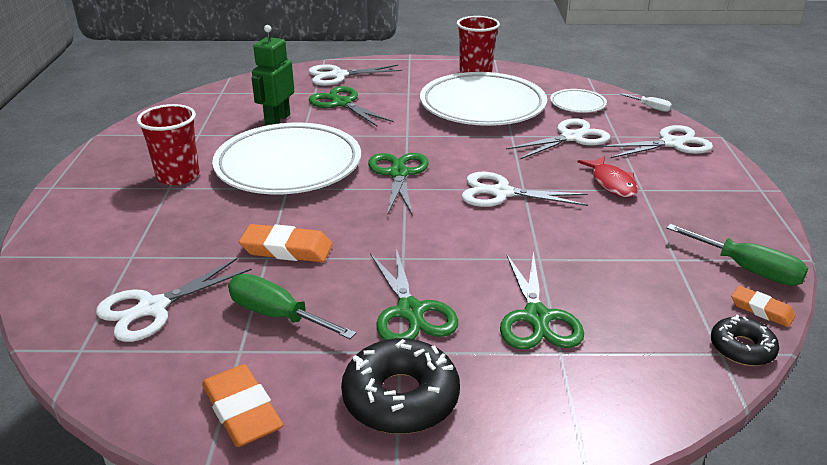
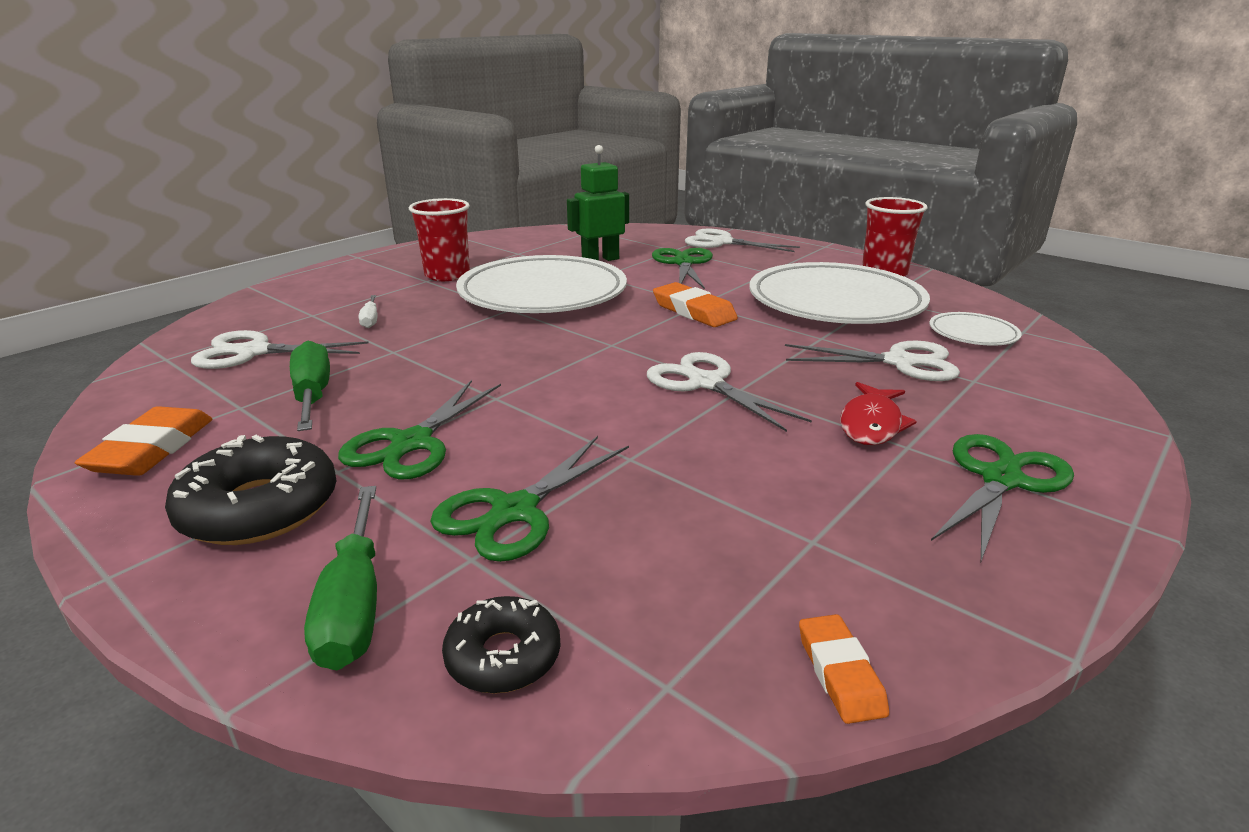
camera: 40 degrees right, 5 degrees down
(286, 249) = (418, 351): orange eraser -> orange eraser (693, 311)
(398, 173) = (628, 330): green scissors -> green scissors (1001, 479)
(650, 108) = (1090, 368): white screwdriver -> white screwdriver (370, 320)
(671, 143) = (1054, 415): white scissors -> none
(742, 348) = (710, 701): black donut -> black donut (503, 656)
(747, 269) = (913, 609): green screwdriver -> green screwdriver (354, 605)

